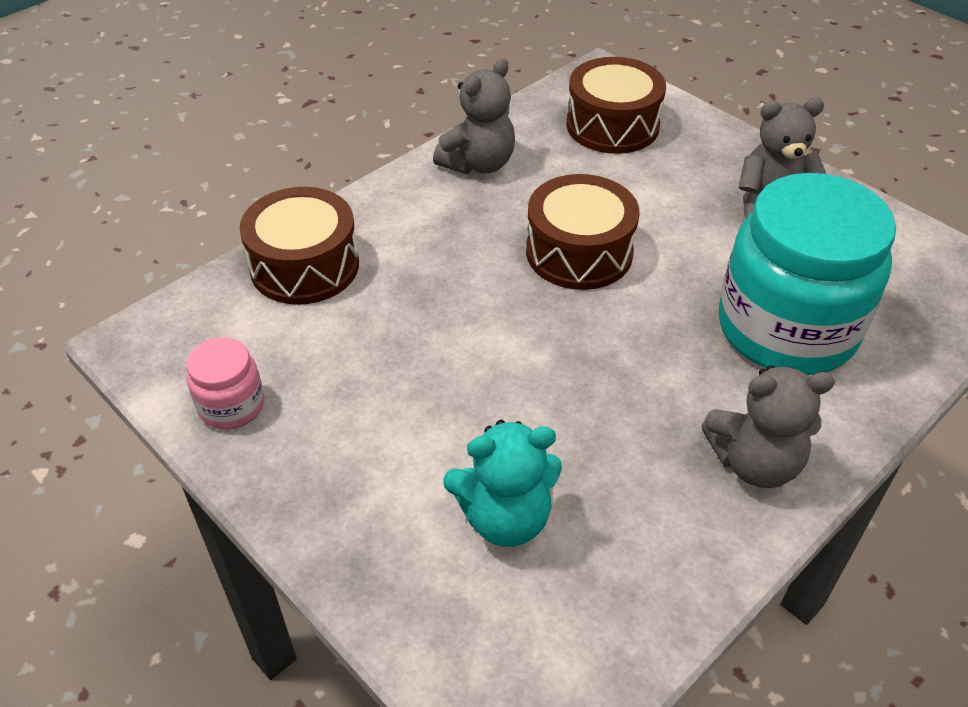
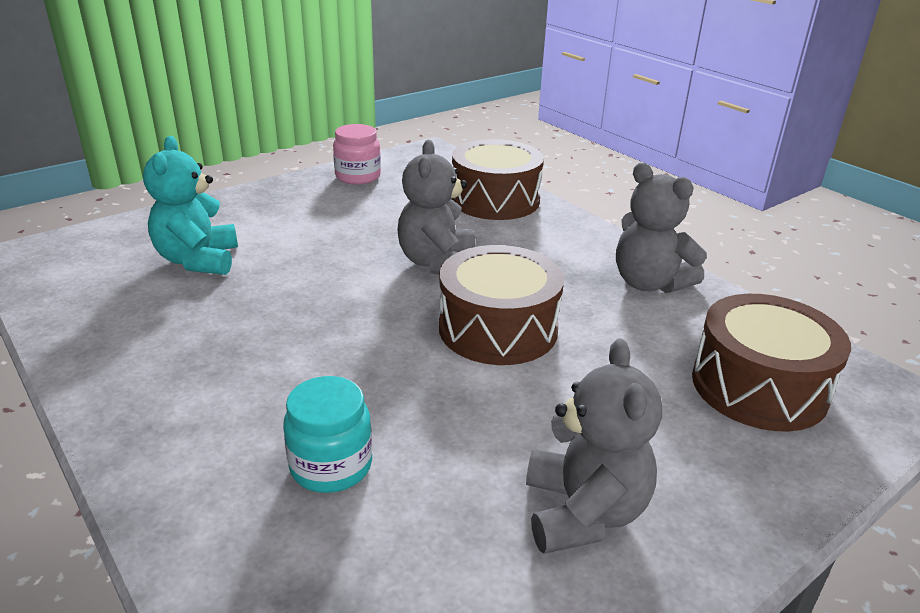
camera: 95 degrees right, 15 degrees down
(754, 462) = (159, 394): grey teddy bear -> grey teddy bear (438, 263)
(786, 329) = (331, 466): turquoise jar -> turquoise jar, size x0.44

